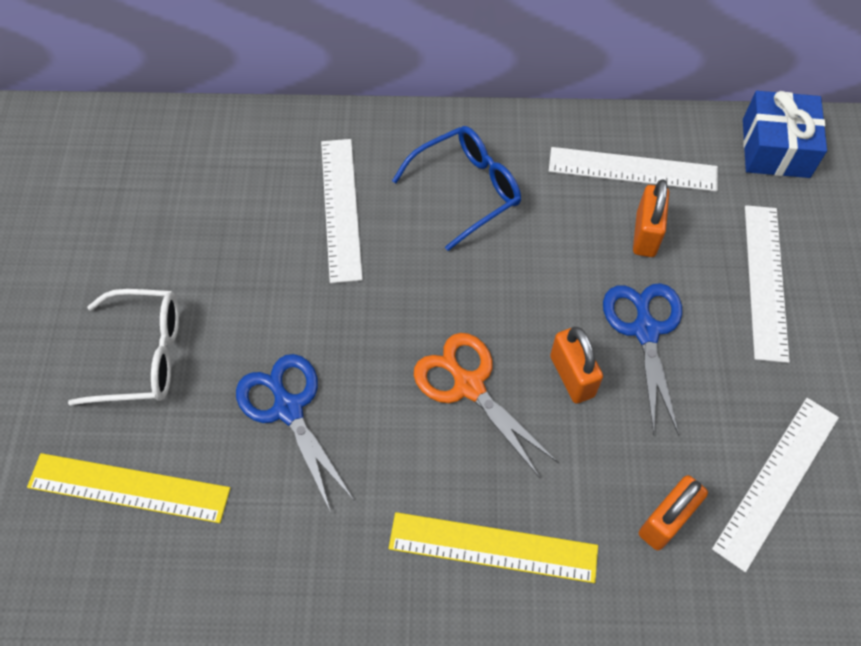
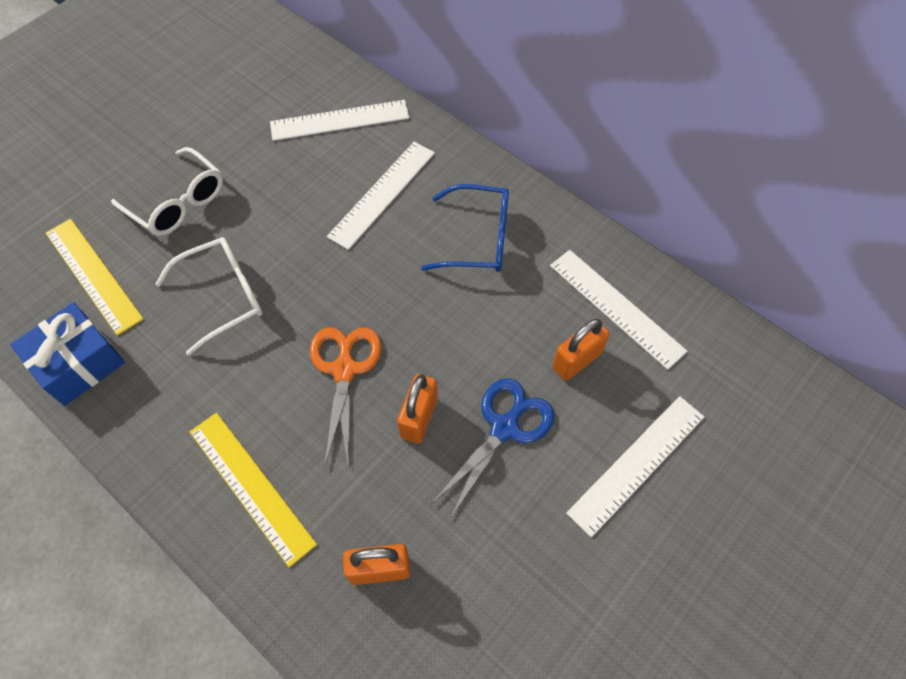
camera: 40 degrees right, 0 degrees up
(288, 408) = (223, 297): blue scissors -> white glasses
(775, 148) = (754, 372): blue gift -> blue gift (79, 363)
(776, 481) = (489, 613): white ruler -> white ruler (340, 120)

